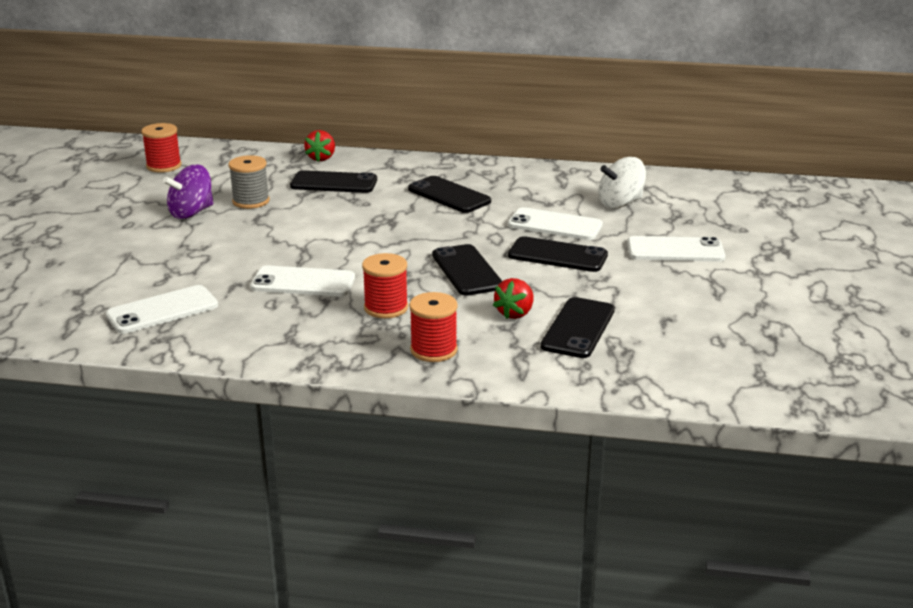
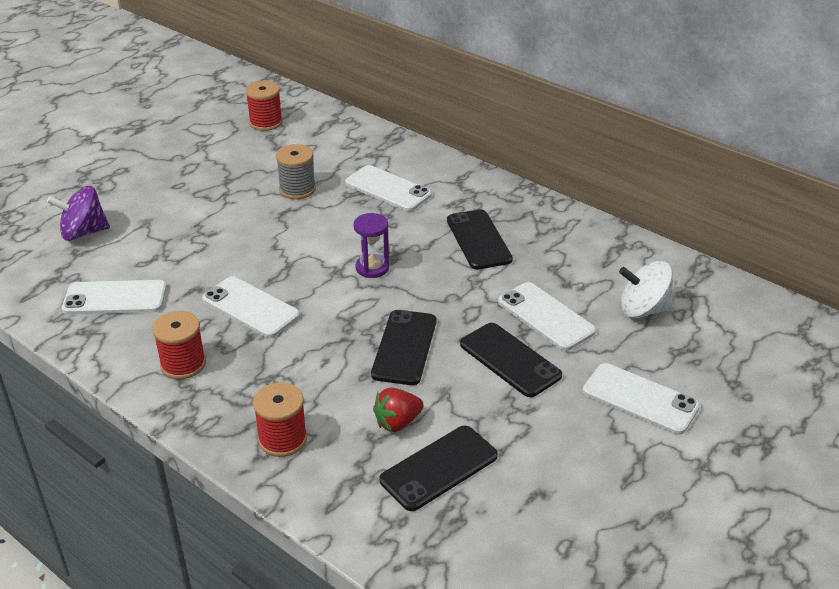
camera: 30 degrees right, 10 degrees up
(191, 213) = (238, 188): purple spinning top -> purple spinning top (83, 232)
(321, 158) = (405, 153): red strawberry -> none
(334, 183) = (388, 189): black phone -> white phone
(381, 232) = (372, 268): none -> purple hourglass
(386, 308) = (290, 367): red spool -> red spool (183, 364)

